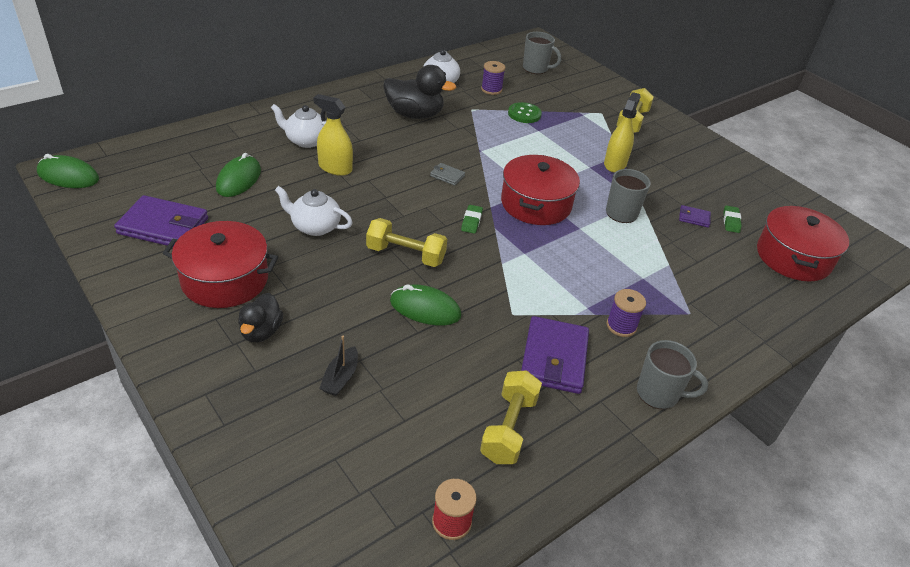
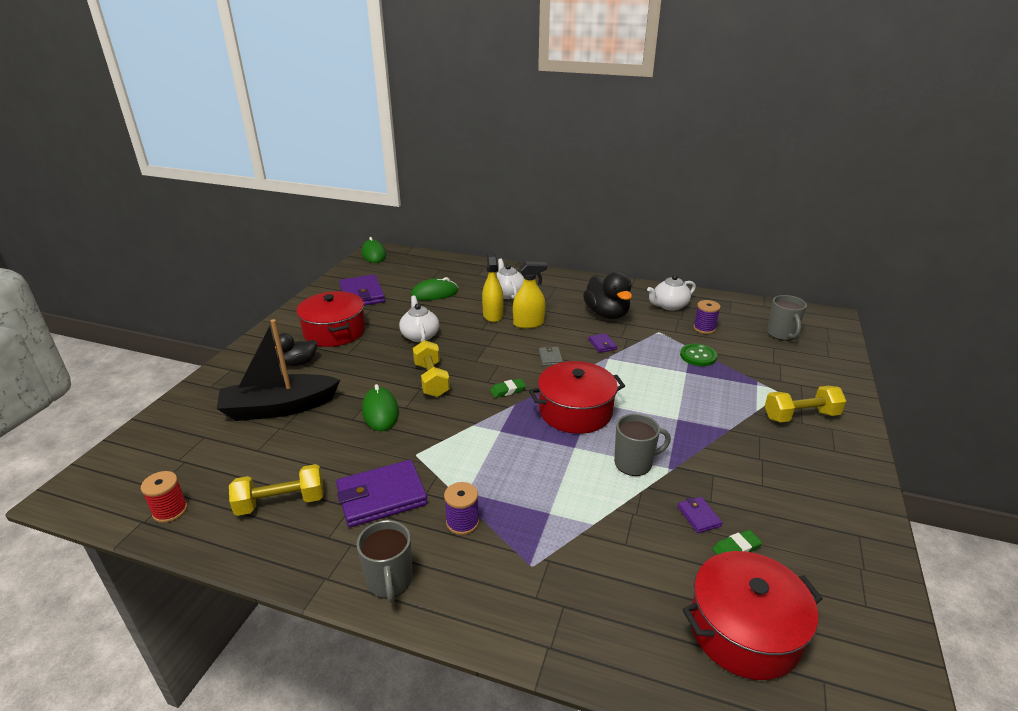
camera: 60 degrees right, 10 degrees down
(340, 378) = (279, 408): black boat -> black boat, size x2.35
(458, 142) = (602, 344): none -> purple wallet
(615, 164) = (707, 431): yellow spray bottle -> yellow spray bottle (528, 323)

